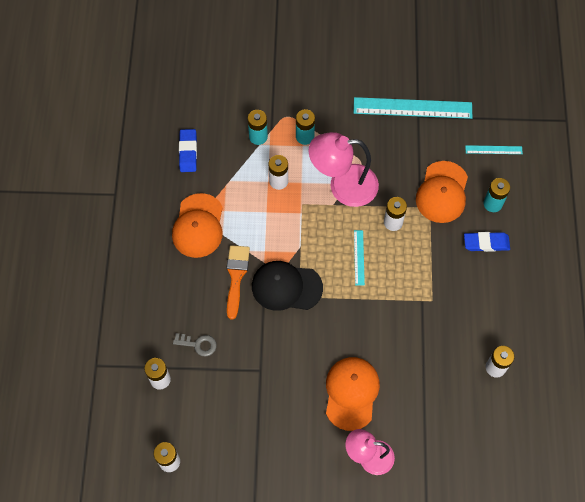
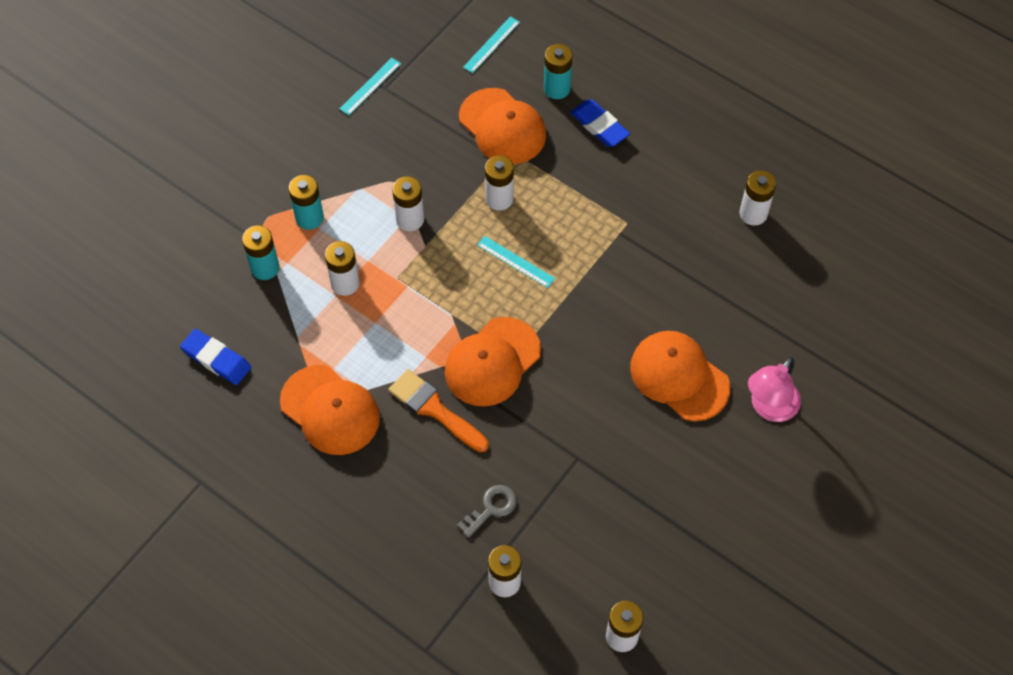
camera: 55 degrees left, 5 degrees down
(286, 287) = (492, 362): black cap -> orange cap
(343, 186) = (410, 219): pink lamp -> white battery
(412, 108) = (370, 86): turquoise ruler -> turquoise ruler, size x0.47
(486, 243) = (599, 126): blue eraser -> blue eraser turned 75 degrees counterclockwise

